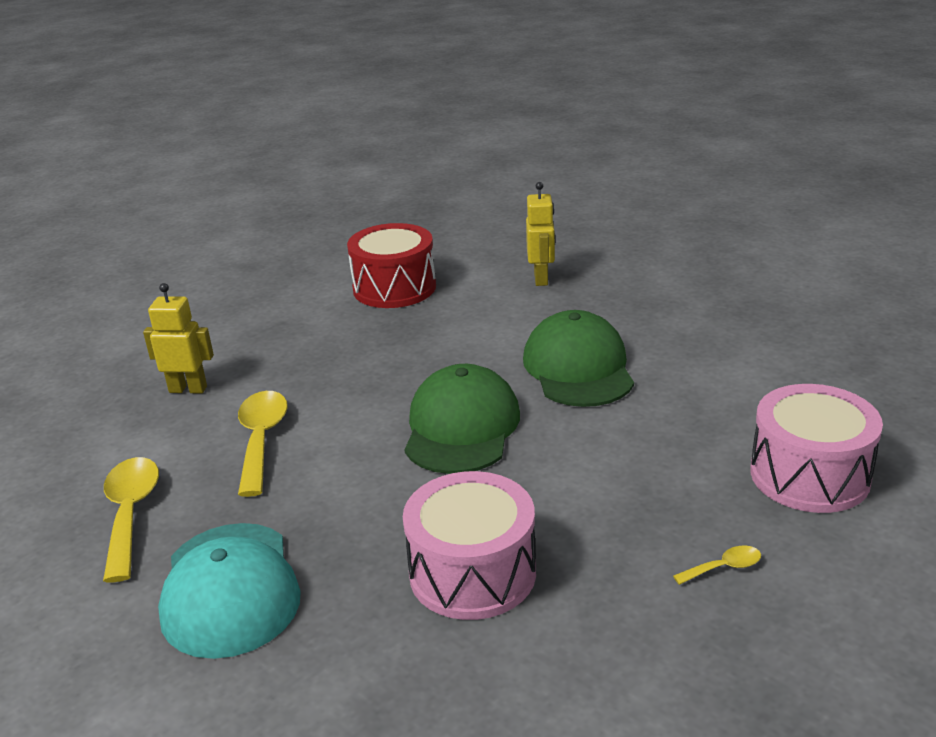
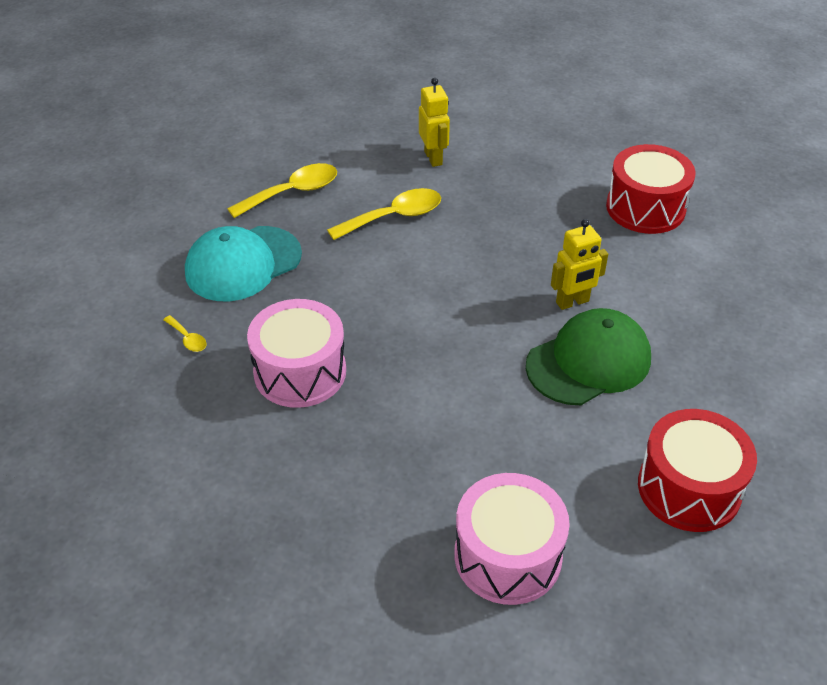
camera: 65 degrees right, 15 degrees up
(461, 427) = (462, 315): green cap -> none
(541, 279) = (731, 296): yellow robot -> yellow robot (572, 302)
(724, 567) = (360, 514): yellow spoon -> yellow spoon (188, 339)
(757, 356) = (689, 488): none -> red drum

